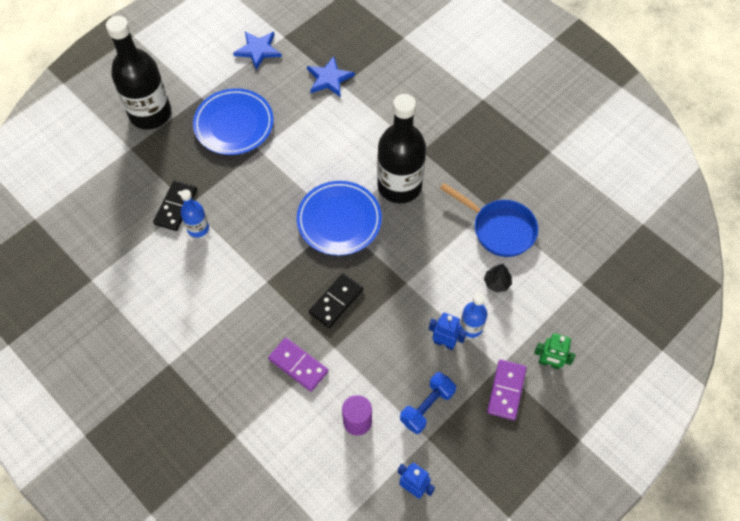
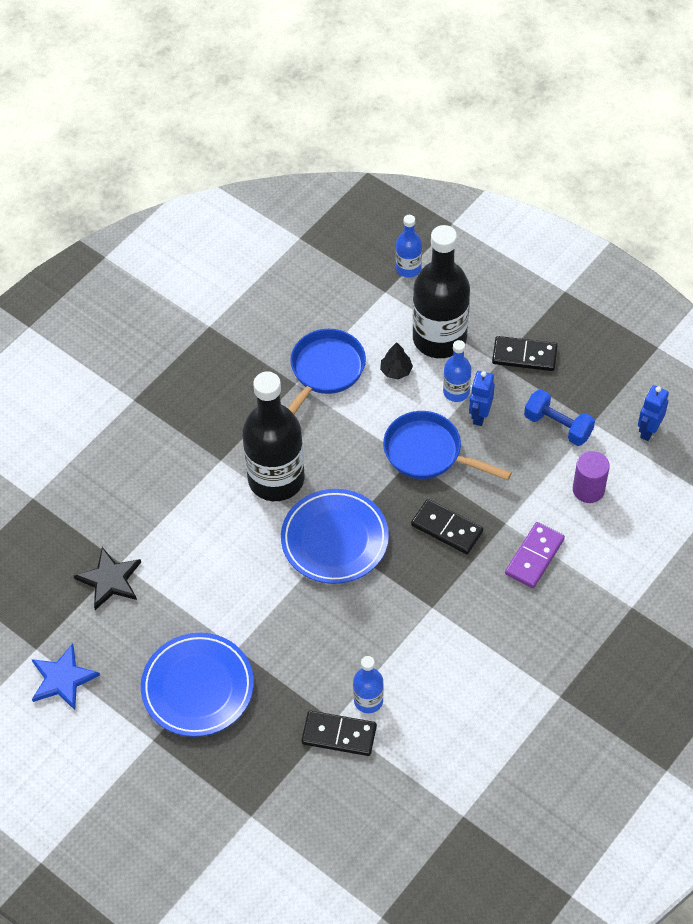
camera: 95 degrees left, 5 degrees down
(150, 114) = (188, 802): black bottle -> black bottle (439, 338)
(329, 78) = (110, 580): blue star -> black star
(411, 297) = (428, 453): none -> blue pan
(506, 390) = (524, 356): purple domino -> black domino
(549, 363) = (485, 319): green robot -> none
(608, 306) = (408, 268): none -> blue bottle

